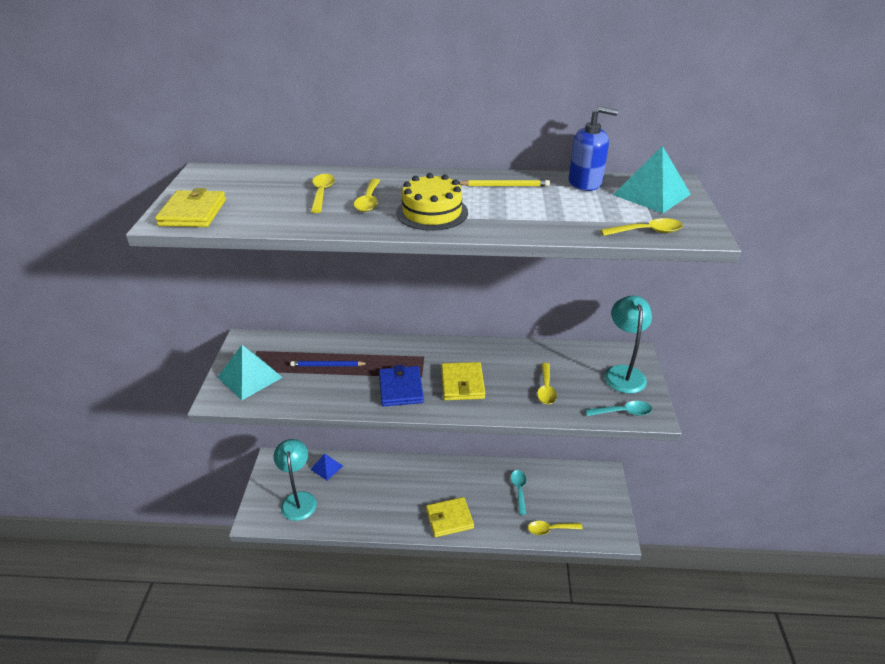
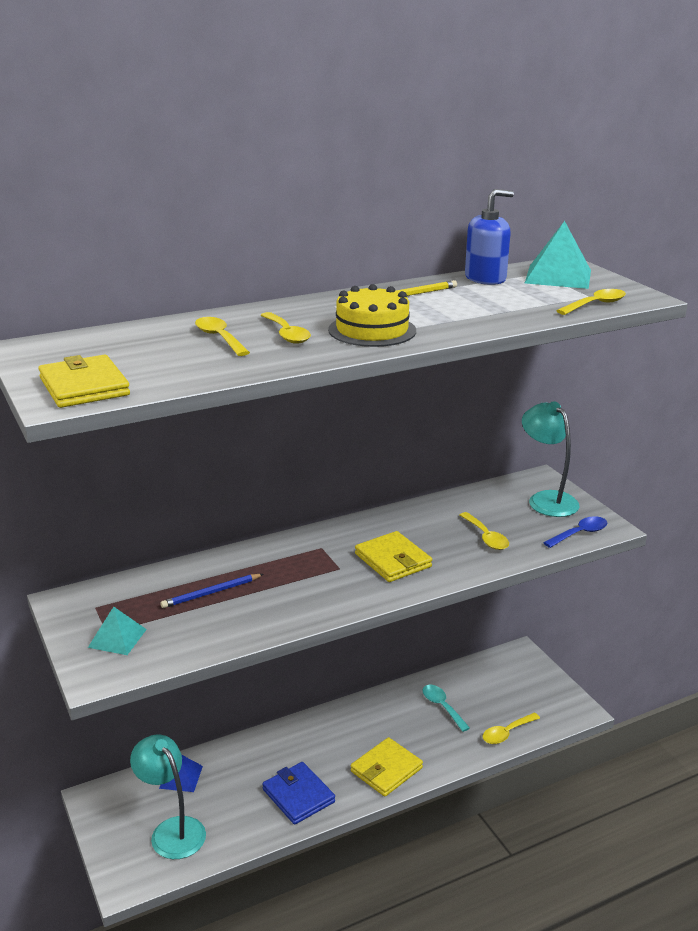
camera: 30 degrees left, 10 degrees down
(250, 377) = (117, 638): turquoise pyramid -> turquoise pyramid, size x0.62
(400, 388) = (327, 587): blue wallet -> blue wallet (298, 796)
(623, 412) = (580, 534): turquoise spoon -> blue spoon

